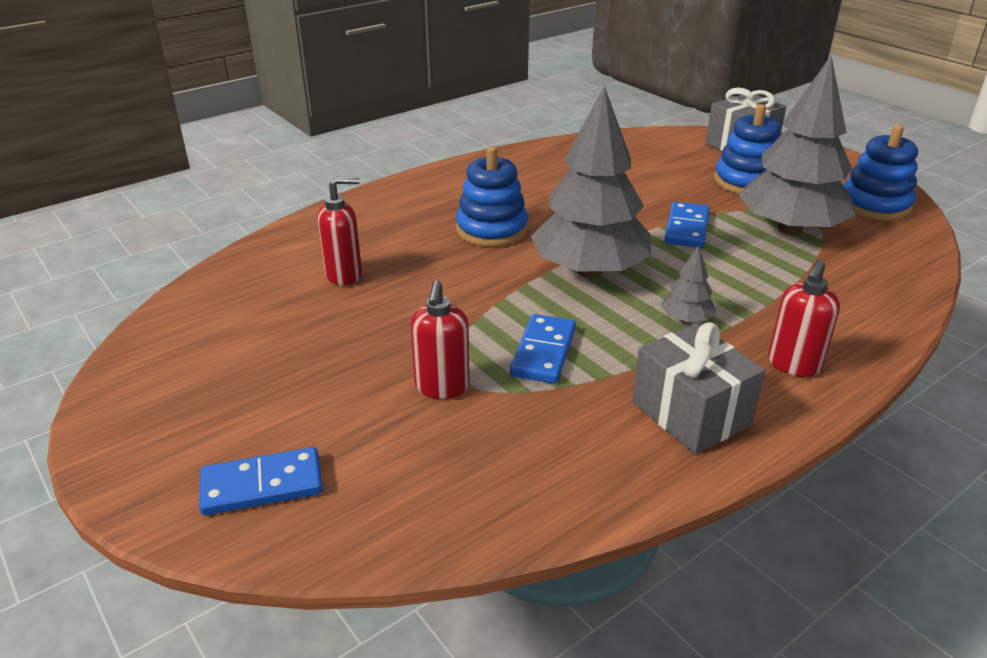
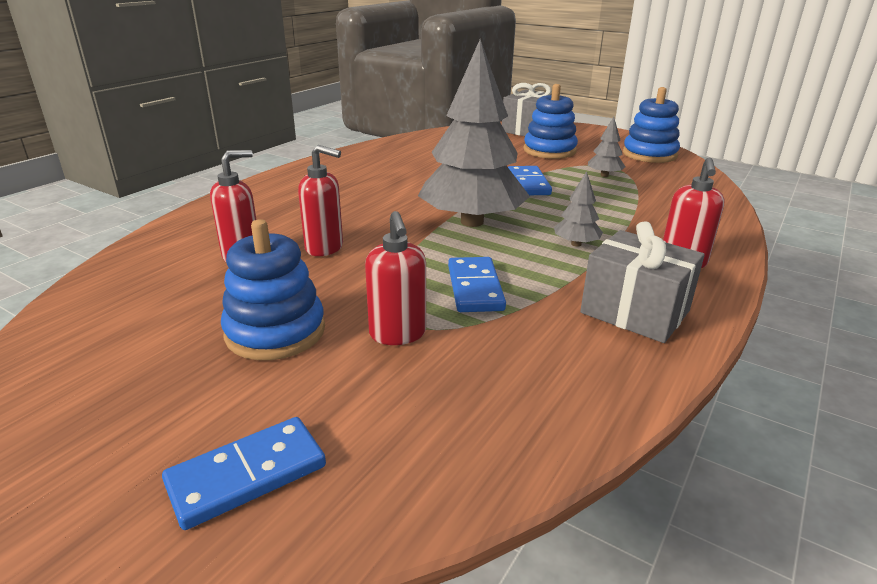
camera: 20 degrees left, 5 degrees down
(424, 277) = (325, 248): none -> red soap dispenser
(492, 229) = (367, 204): blue stacking toy -> blue stacking toy (275, 332)
(789, 229) = (604, 175): grey tree -> grey tree, size x0.41

